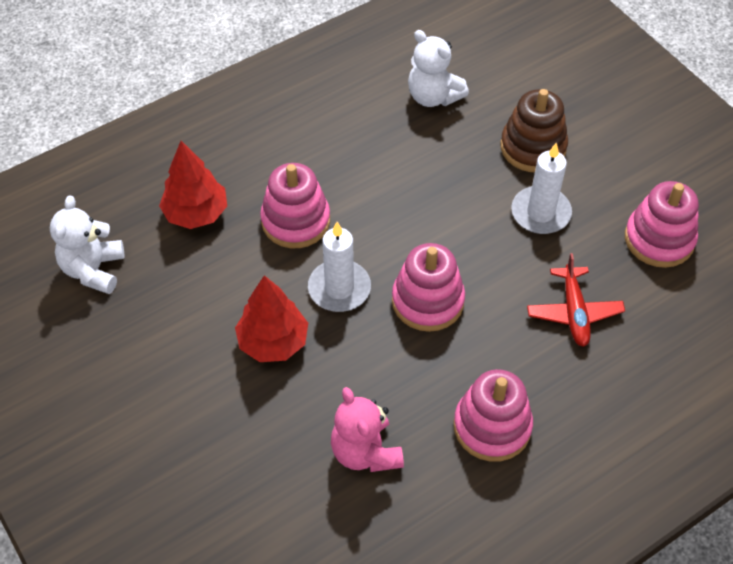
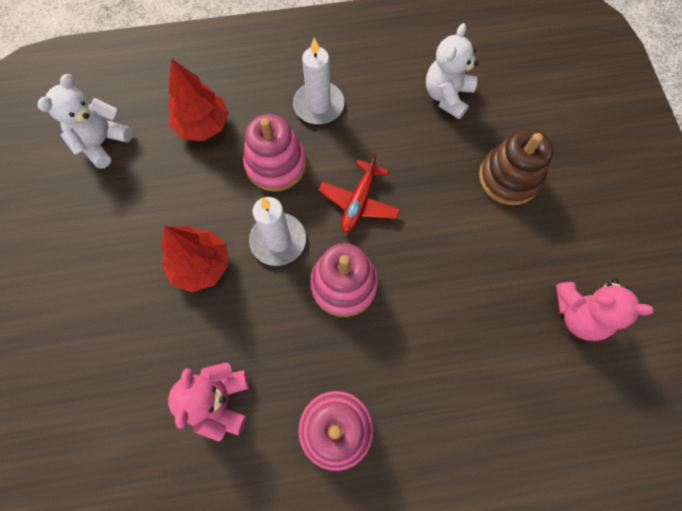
camera: 25 degrees right, 15 degrees up
(433, 96) = (447, 96): white teddy bear -> white teddy bear turned 45 degrees clockwise
(540, 213) = (484, 243): white candle -> white candle (319, 105)
(574, 312) = (464, 352): red plane -> red plane (359, 202)
(659, 239) = (579, 315): pink stacking toy -> pink teddy bear

